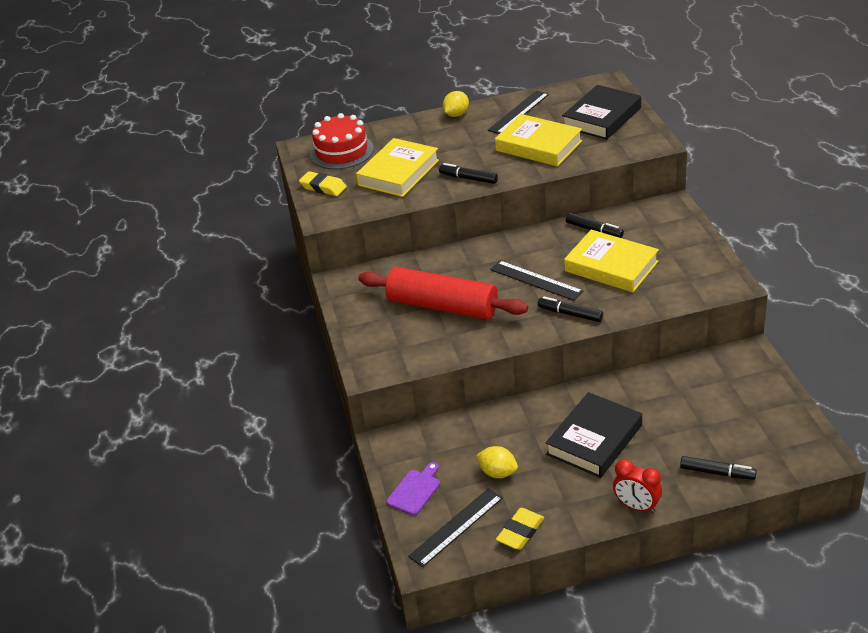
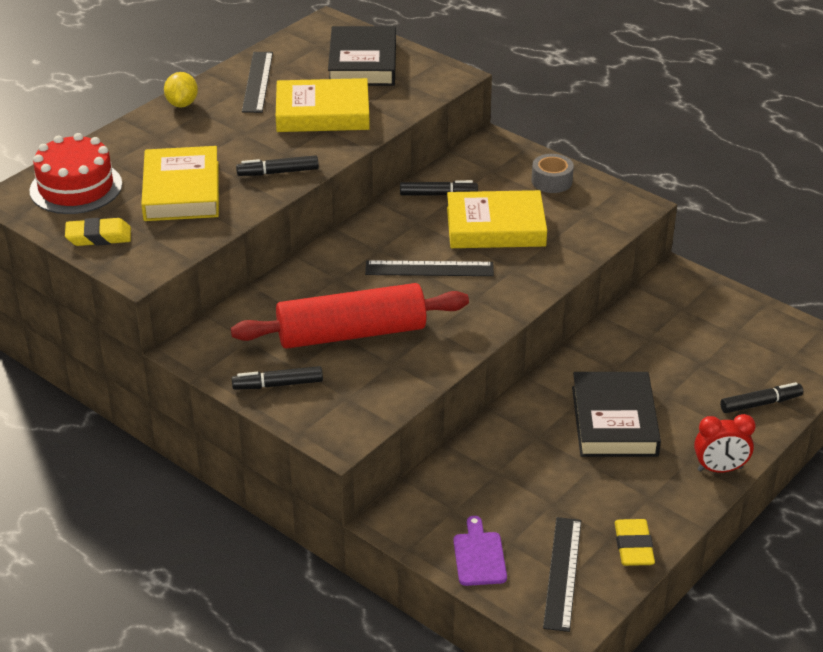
camera: 40 degrees left, 0 degrees up
(498, 473) = (549, 497): yellow lemon -> none
(570, 314) = (503, 291): black marker -> black marker (278, 384)
(686, 246) = (551, 181): none -> grey tape

